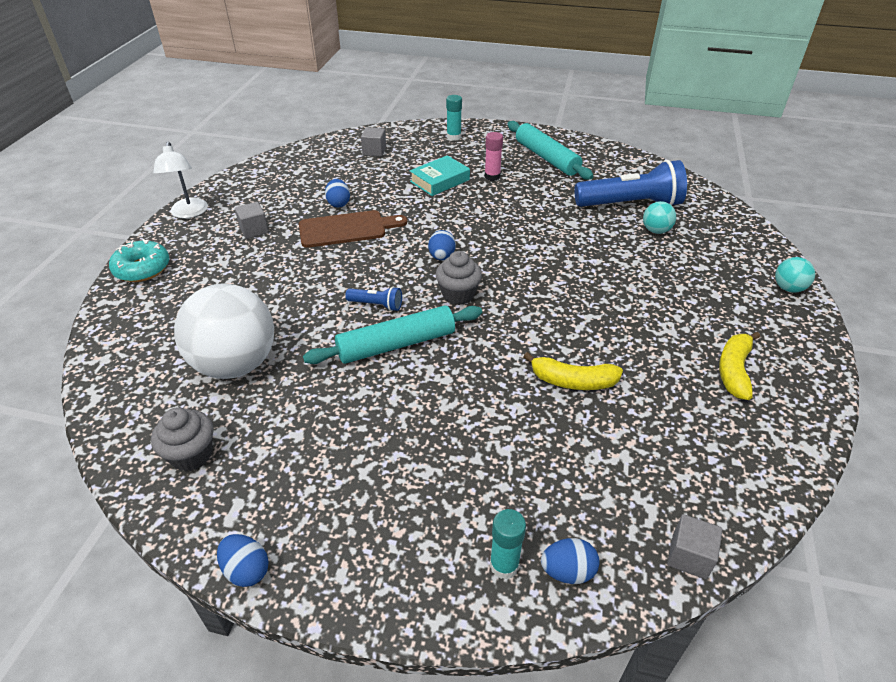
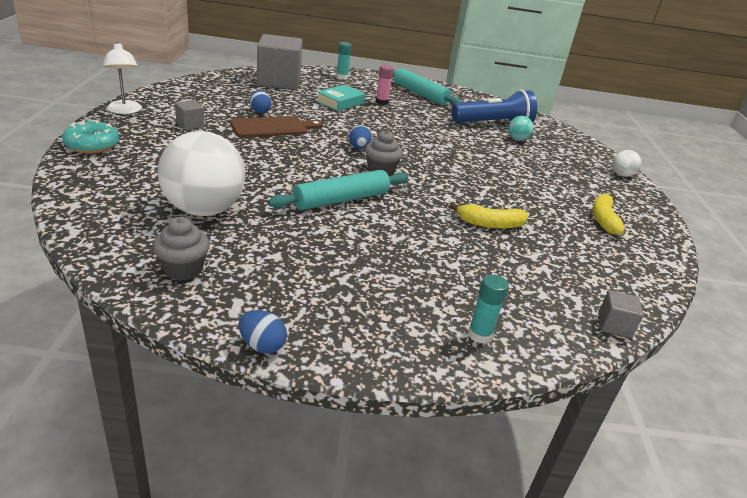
camera: 15 degrees left, 10 degrees down
(374, 151) = (279, 81): grey cube -> grey cube, size x2.33
(376, 305) = (315, 175): blue flashlight -> none
(567, 571) = (529, 337): blue egg -> none
(788, 288) = (622, 175): turquoise ball -> white ball

